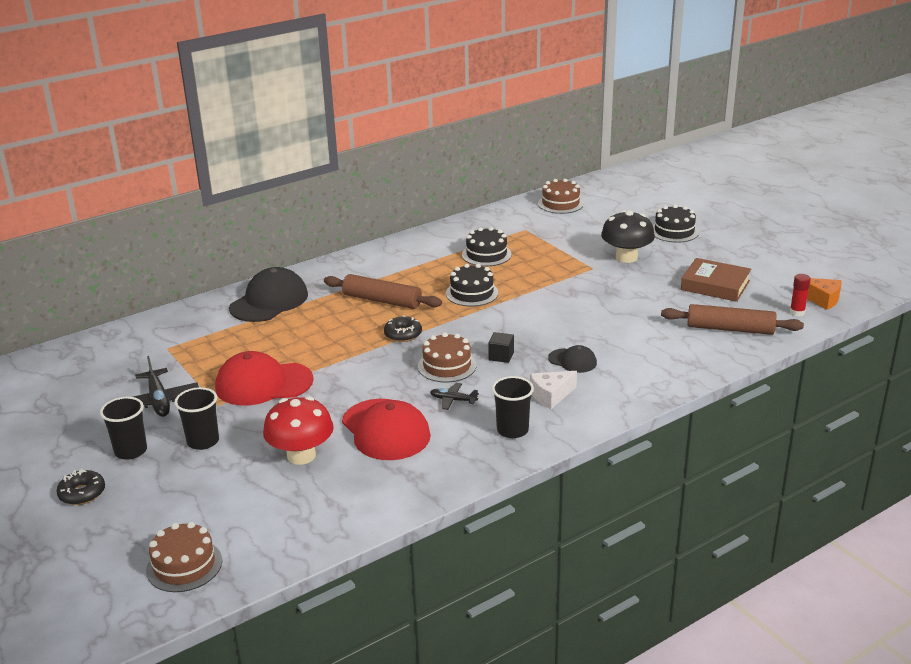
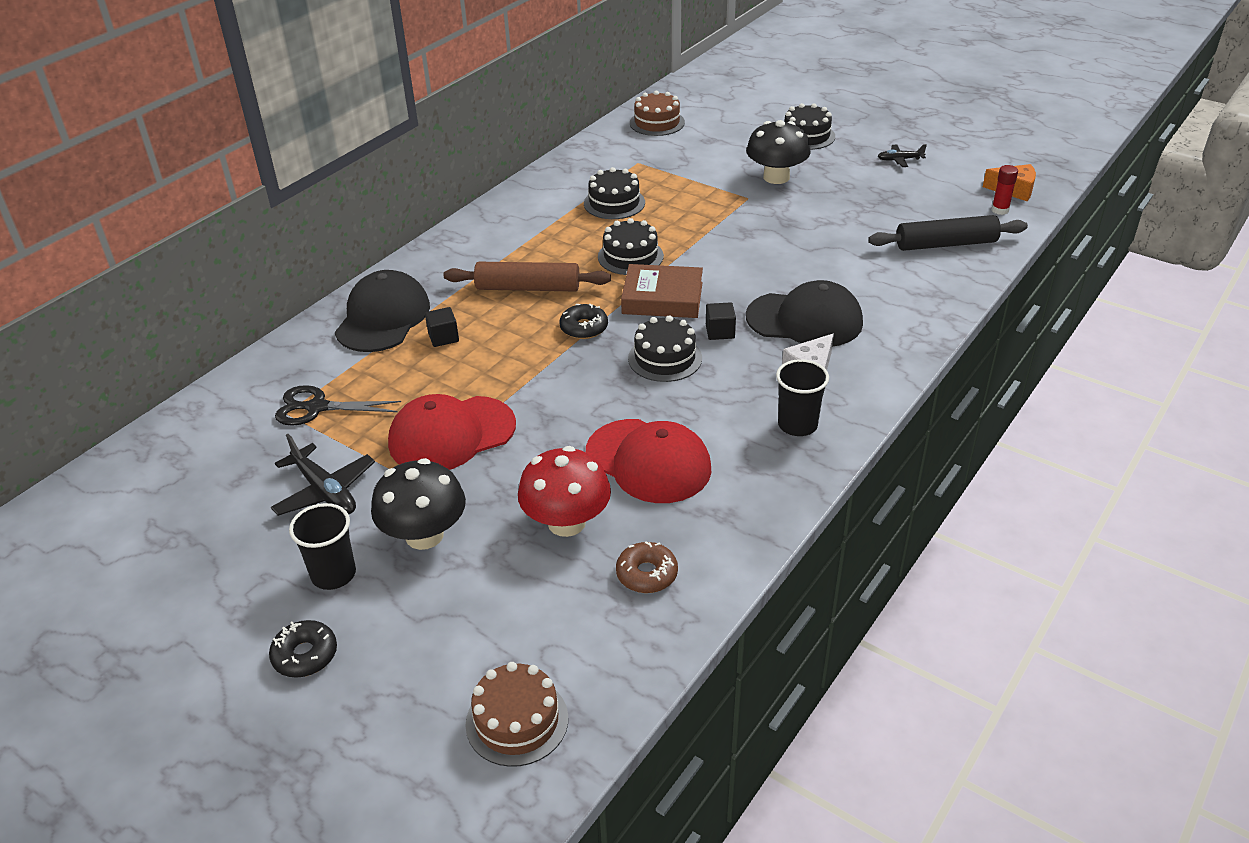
camera: 20 degrees left, 10 degrees up
(188, 349) = (316, 407): none -> black scissors
(203, 441) = (424, 535): black cup -> black mushroom
(301, 321) = (443, 337): none -> black cube
(332, 500) = (647, 574): none -> brown donut
(447, 366) = (665, 358): brown cake -> black cake
(453, 400) = (702, 402): black plane -> black plane (900, 160)
(572, 361) = (805, 320): black cap -> black cap, size x1.92
(715, 285) = (894, 194): brown book -> brown book (662, 298)
(730, 329) = (946, 244): brown rolling pin -> black rolling pin

